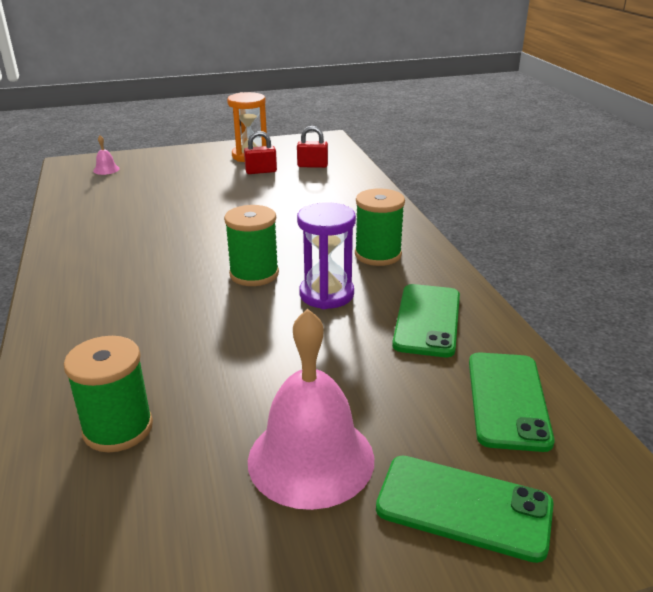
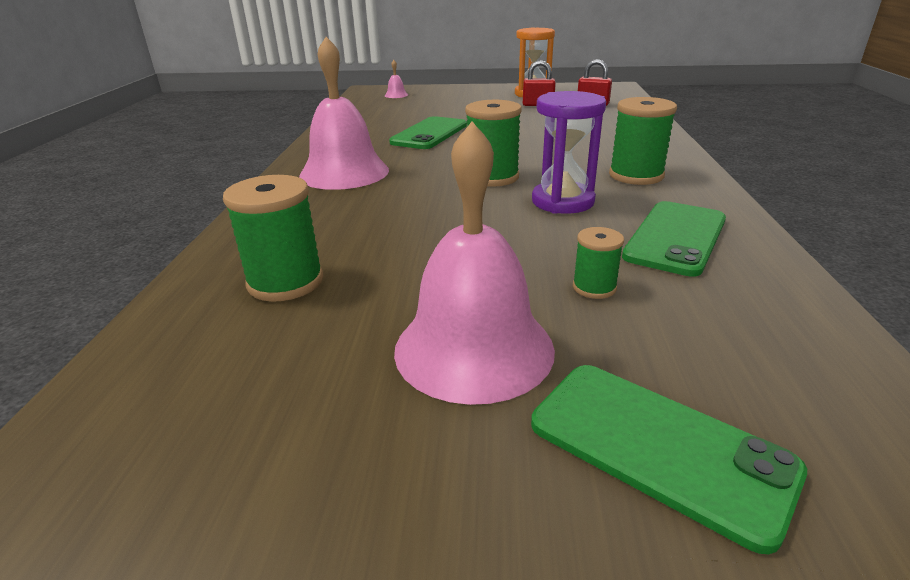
camera: 20 degrees right, 0 degrees up
(105, 288) = (344, 173): none -> pink bell
(381, 382) = (594, 287): none -> green spool
(507, 400) = (763, 334): green phone -> green phone (429, 134)

